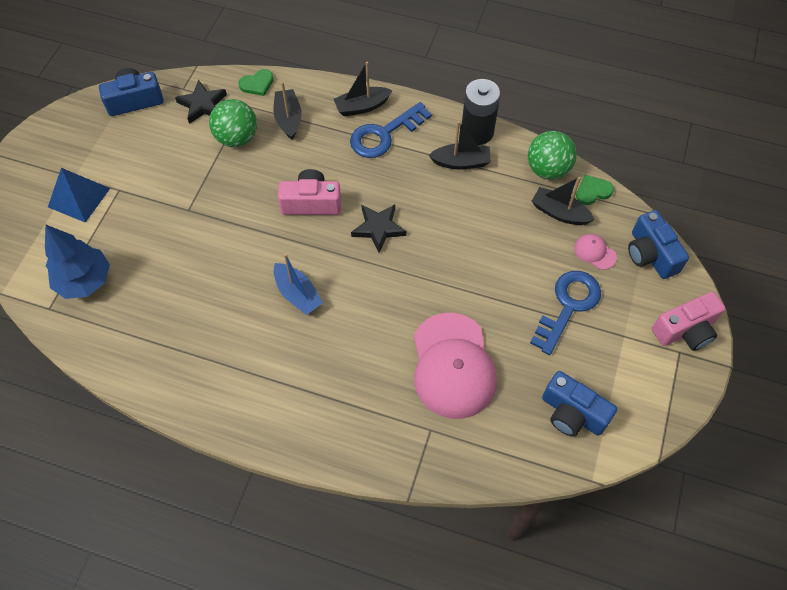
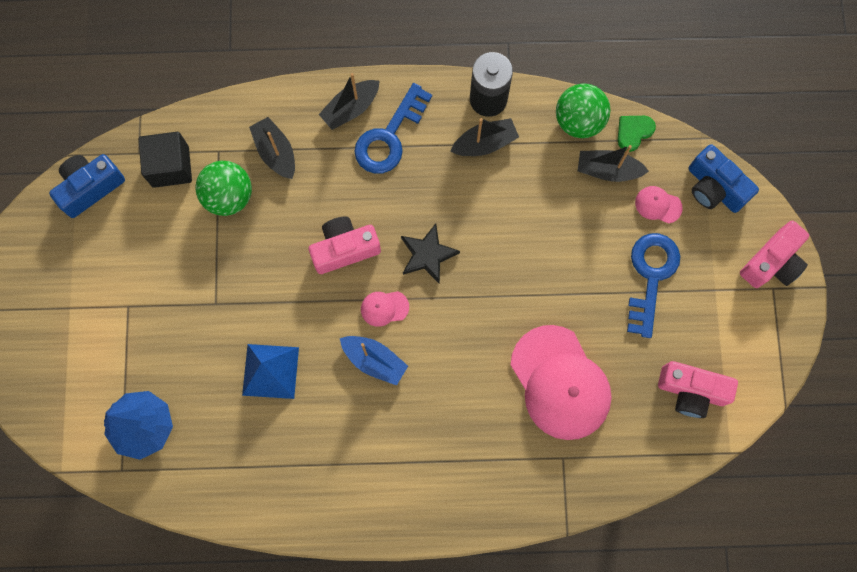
camera: 20 degrees left, 15 degrees up
(79, 197) = (88, 331): blue pyramid -> blue pyramid (270, 371)
(202, 104) = (170, 166): black star -> black cube
(257, 84) = (221, 118): green heart -> none
(324, 257) = (384, 308): none -> pink cap
(572, 413) = (691, 391): blue camera -> pink camera

